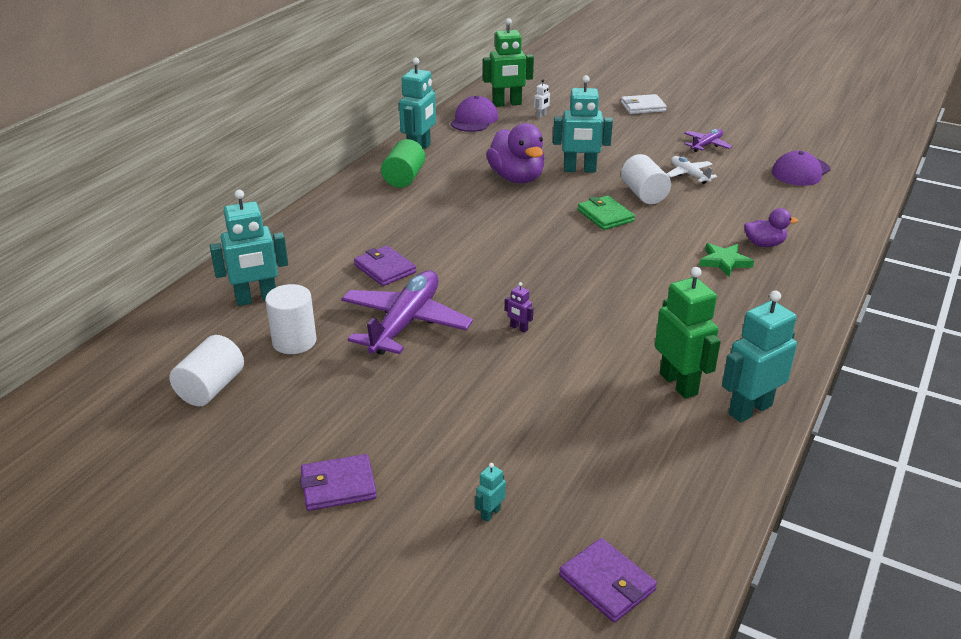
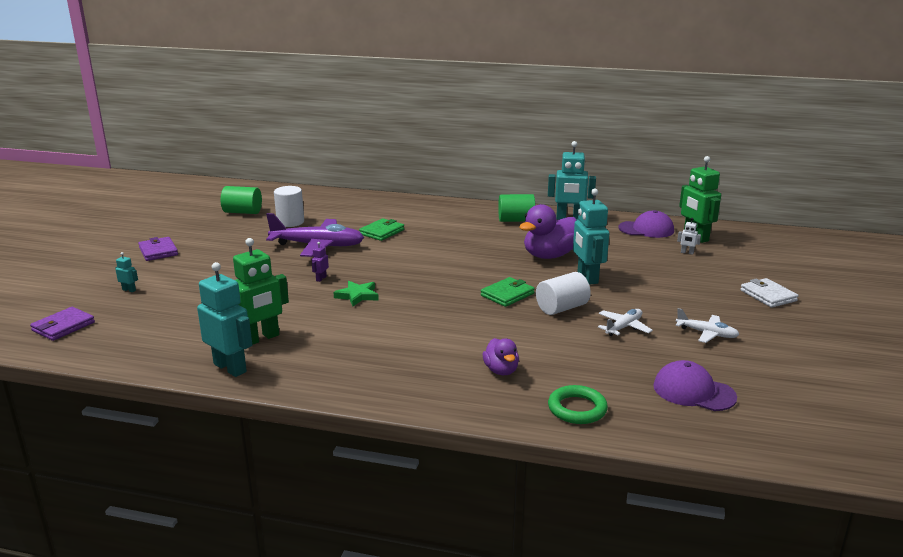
camera: 75 degrees right, 10 degrees down
(211, 388) = (242, 212): white cylinder -> green cylinder
(256, 299) = (332, 207): turquoise robot -> none
(385, 269) = (382, 232): purple wallet -> green wallet
(706, 145) = (707, 333): purple plane -> white plane
(724, 262) = (454, 351): green star -> green star (357, 296)
(829, 221) = (577, 409): none -> green ring

